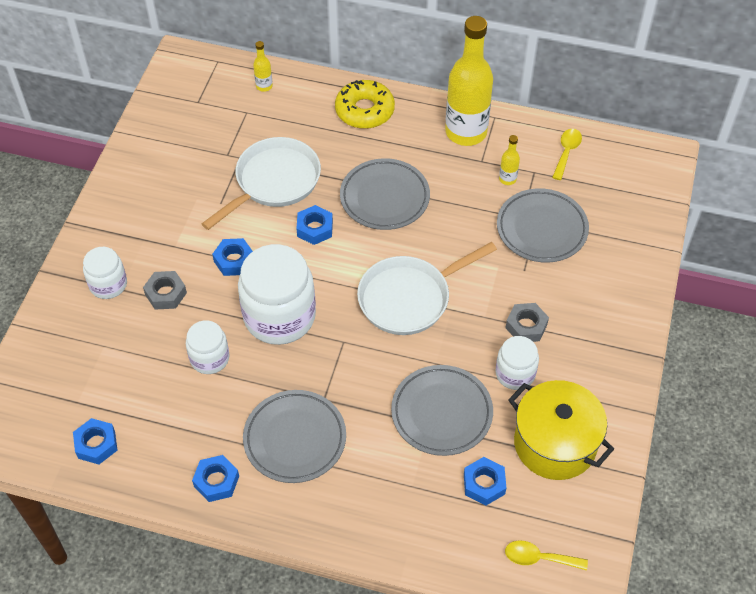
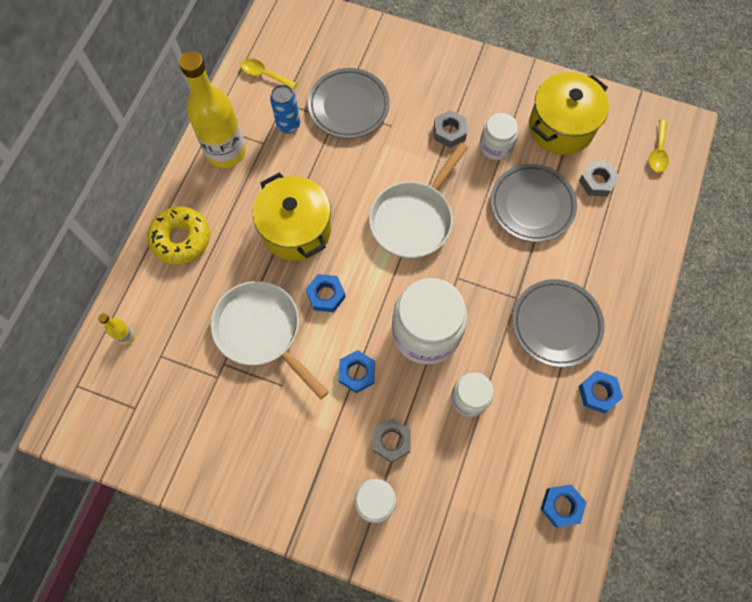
camera: 85 degrees left, 15 degrees up
(384, 198) = (296, 230): grey plate -> yellow pot
(409, 298) = (413, 219): white pan -> white pan turned 60 degrees clockwise
(484, 484) = (597, 181): blue nut -> grey nut
(507, 179) = (288, 125): yellow bottle -> blue can

